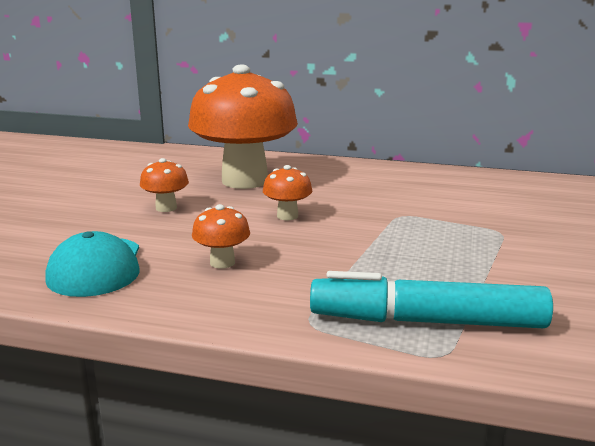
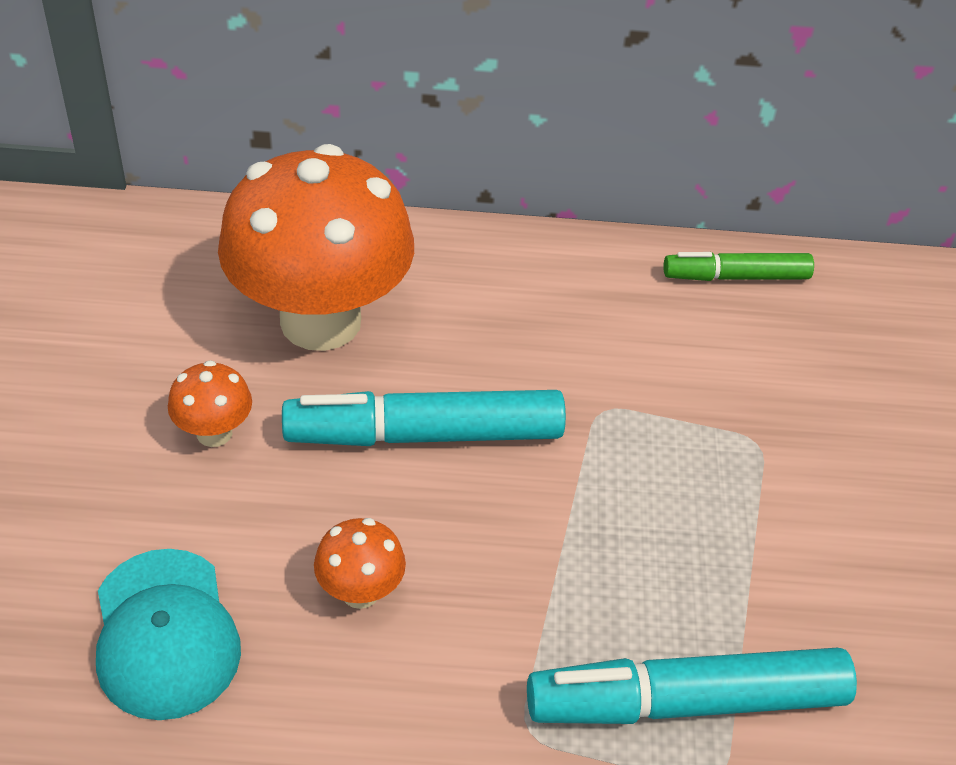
camera: 15 degrees left, 25 degrees up
(287, 216) = (424, 435): orange mushroom -> turquoise marker
(497, 180) = (736, 277): none -> green marker

